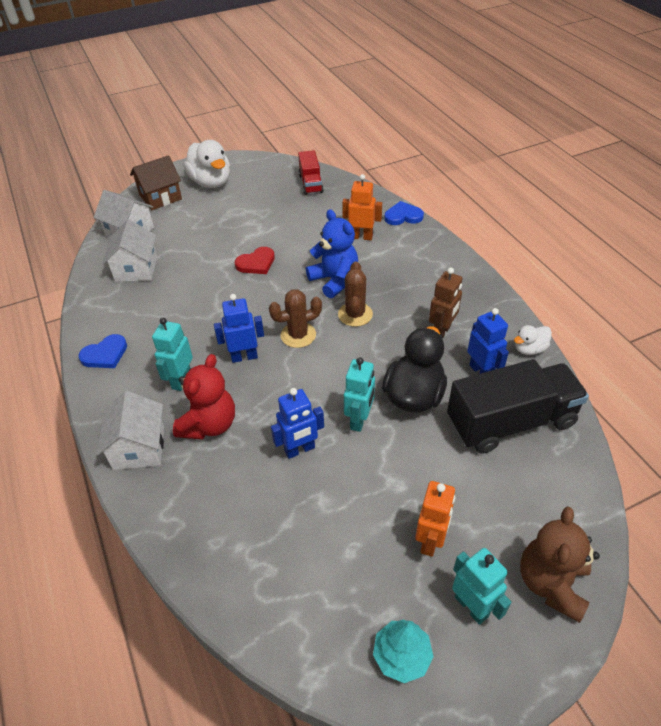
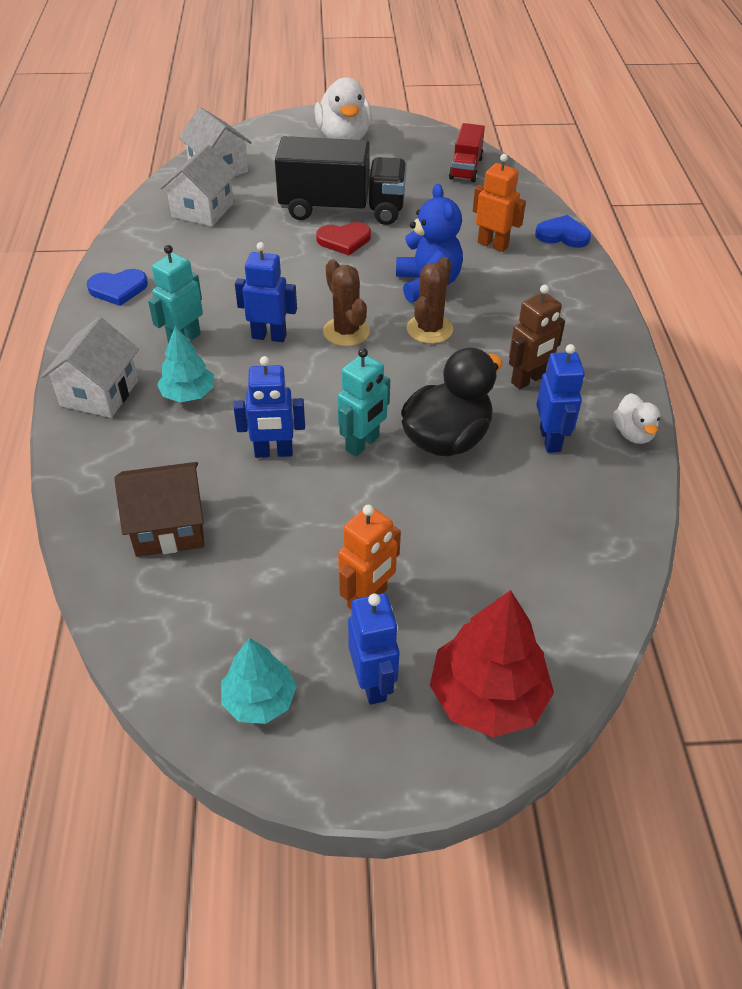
camera: 20 degrees right, 0 degrees up
(160, 197) = (274, 140): brown house -> brown house (168, 527)
(209, 424) = (188, 394): red teddy bear -> turquoise tree
(298, 335) = (346, 332): brown cactus -> brown cactus turned 60 degrees clockwise
(471, 606) = (373, 683): turquoise robot -> blue robot
(510, 422) = (552, 507): black truck -> black truck (342, 209)
(529, 349) = (633, 433): white duck -> white duck turned 90 degrees counterclockwise
(551, 583) = (487, 696): brown teddy bear -> red tree

